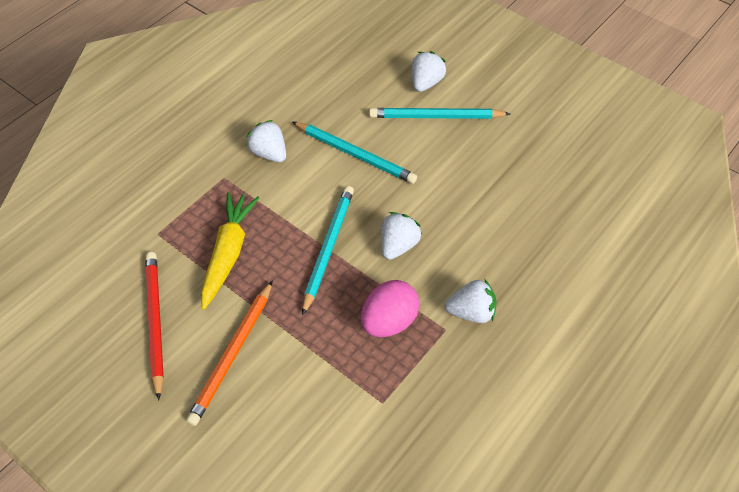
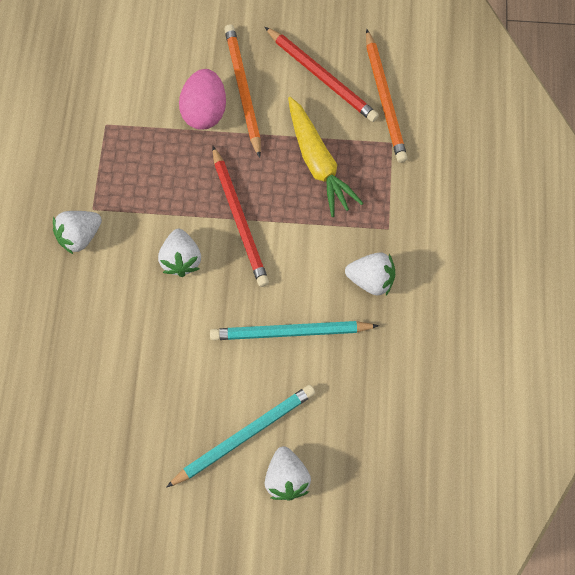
camera: 145 degrees right, 15 degrees up
(125, 270) = (385, 99): none -> orange pencil
(328, 248) = (239, 219): turquoise pencil -> red pencil
(389, 322) = (142, 187): pink egg -> pink egg (204, 111)

